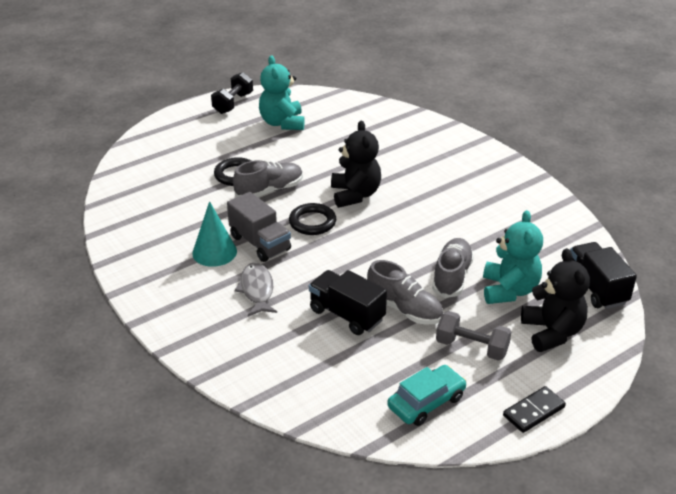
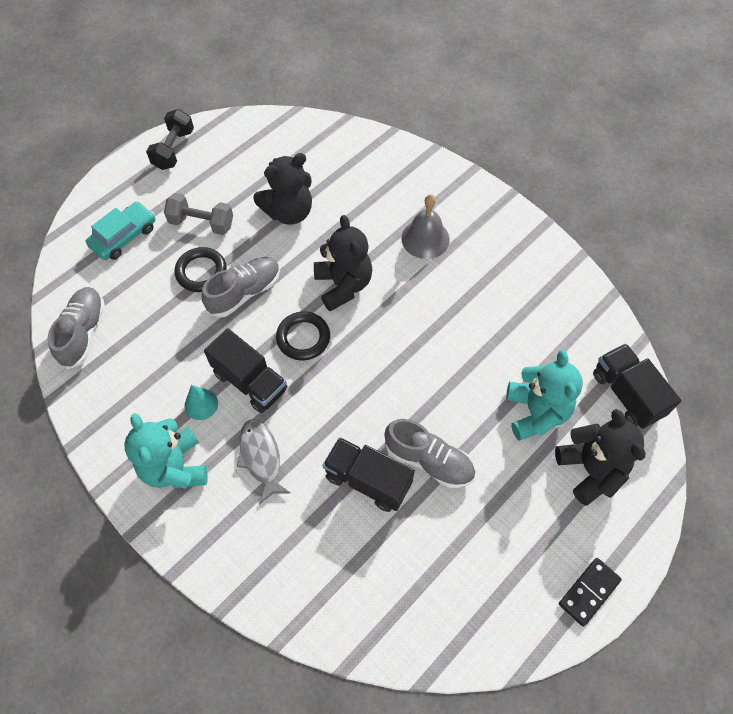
camera: 10 degrees left, 25 degrees up
(214, 252) = (201, 404): turquoise cone -> turquoise cone, size x0.66
(260, 243) = (250, 381): grey truck -> black truck
(282, 123) = (238, 176): turquoise teddy bear -> turquoise teddy bear (175, 467)
(319, 147) = (289, 212): none -> black teddy bear
(426, 402) = (475, 599): turquoise car -> turquoise car (124, 236)
(433, 174) = (425, 238): none -> grey bell
(452, 277) = (471, 401): grey shoe -> grey shoe (83, 333)
(471, 347) = (510, 508): grey dumbbell -> grey dumbbell (202, 223)

